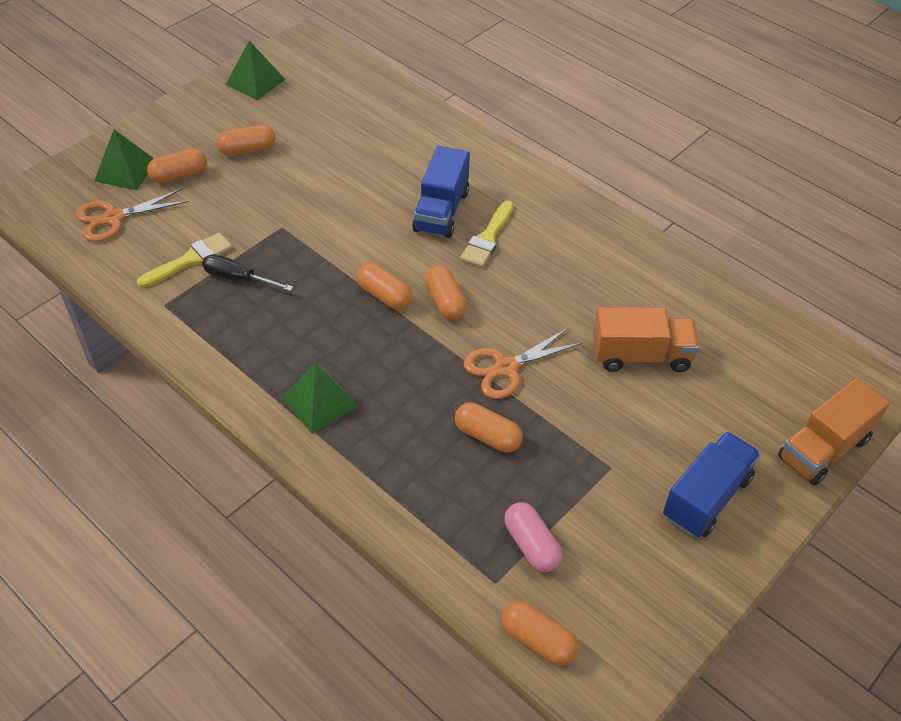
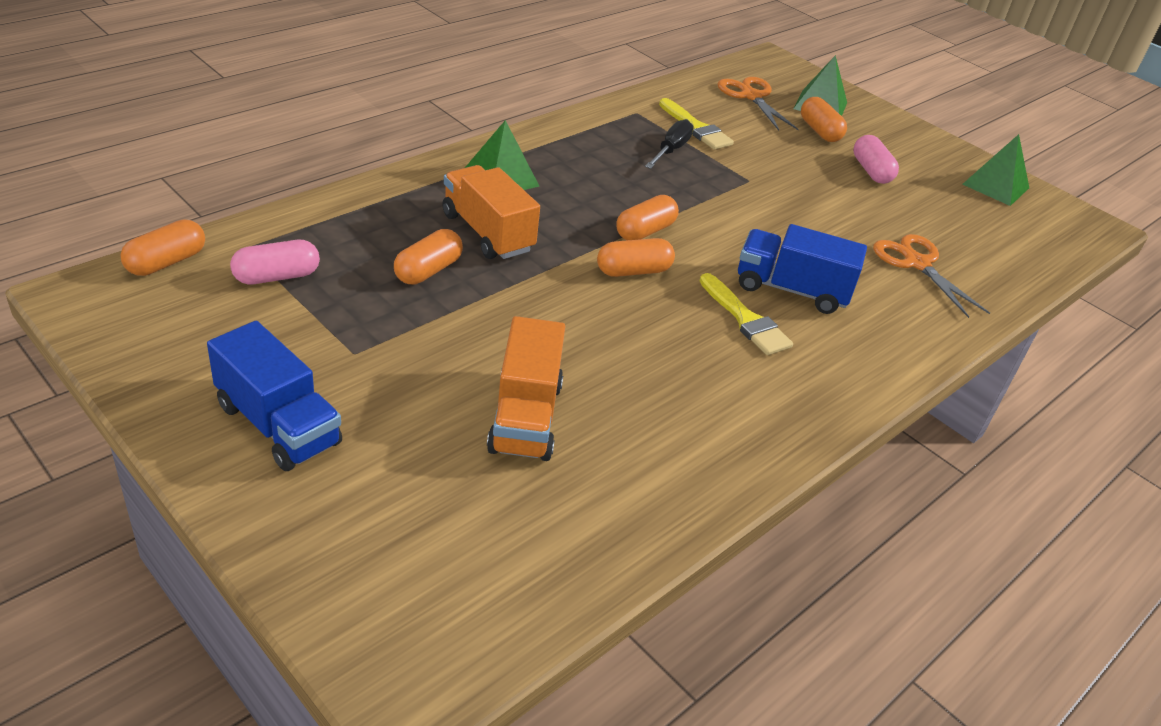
camera: 90 degrees right, 10 degrees down
(247, 150) = (871, 171): orange capsule -> pink capsule
(487, 238) = (745, 319): yellow brush -> yellow brush turned 150 degrees counterclockwise
(506, 368) = (524, 299): orange scissors -> orange scissors (917, 263)
(823, 448) = (309, 576): orange truck -> orange truck (487, 233)

